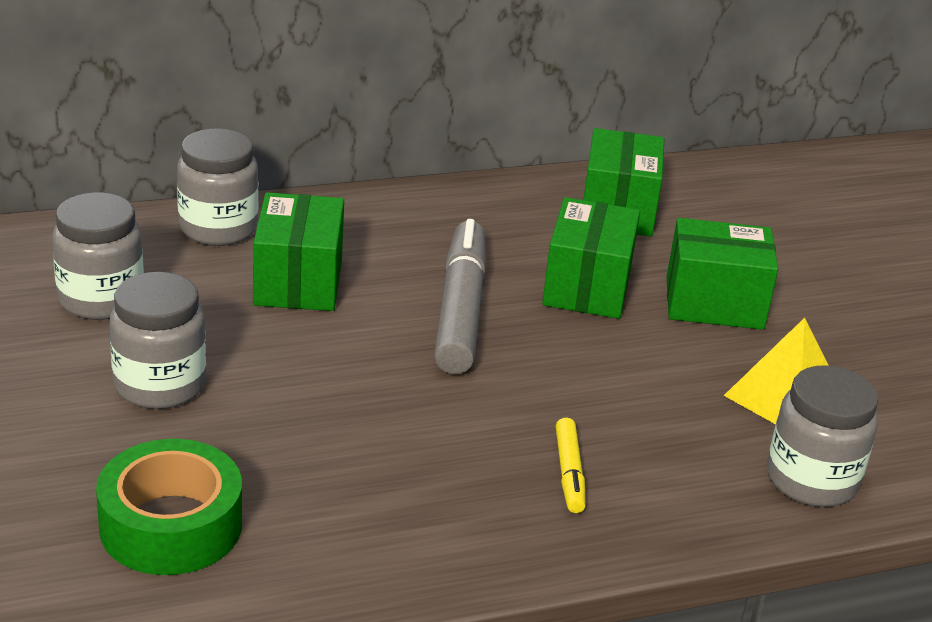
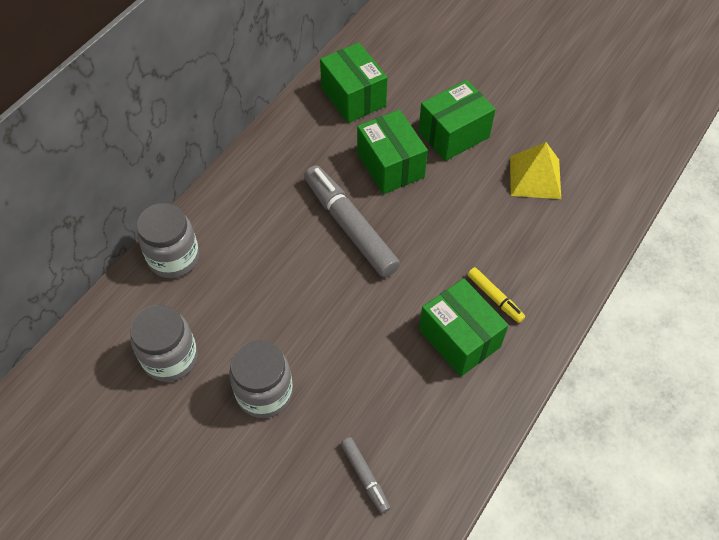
camera: 35 degrees left, 25 degrees up
(171, 525) = (365, 476): green tape -> grey marker
(298, 282) = (255, 266): green box -> green box (459, 338)
(811, 480) = (588, 222): grey jar -> none

